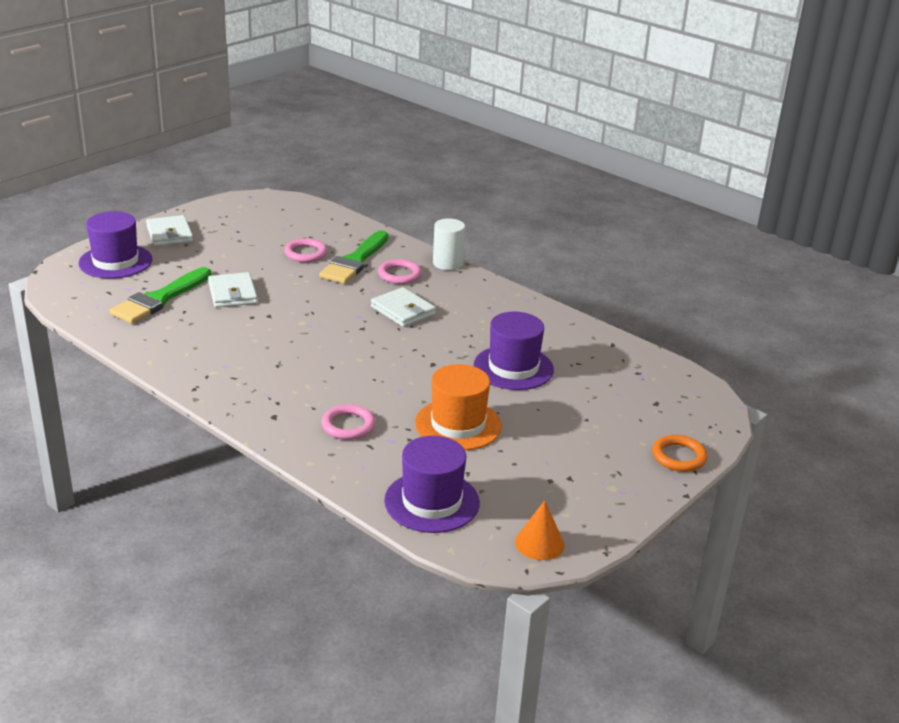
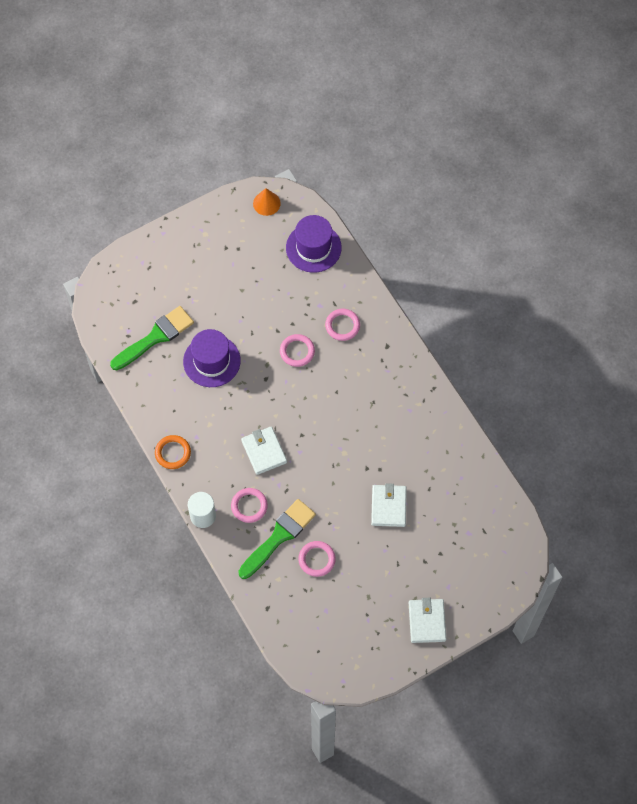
camera: 160 degrees left, 35 degrees up
(115, 261) = (476, 580): purple hat -> none
(159, 299) = (446, 510): green brush -> green brush (155, 337)
(402, 392) = (297, 351): none -> pink ring
(458, 425) = (273, 310): orange hat -> none
(679, 457) = (150, 249): orange ring -> orange ring (173, 453)

